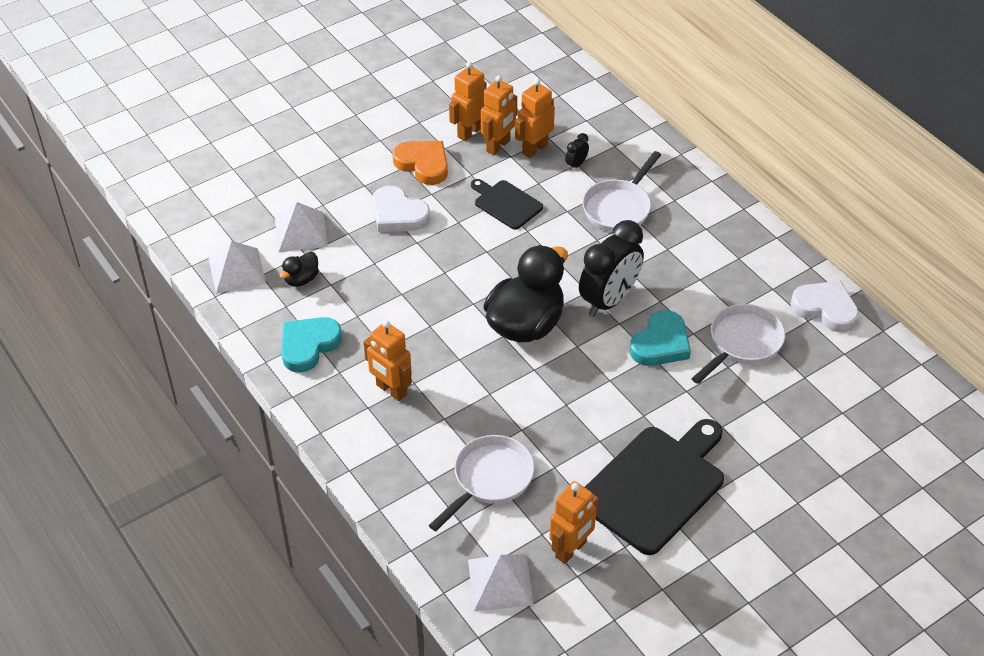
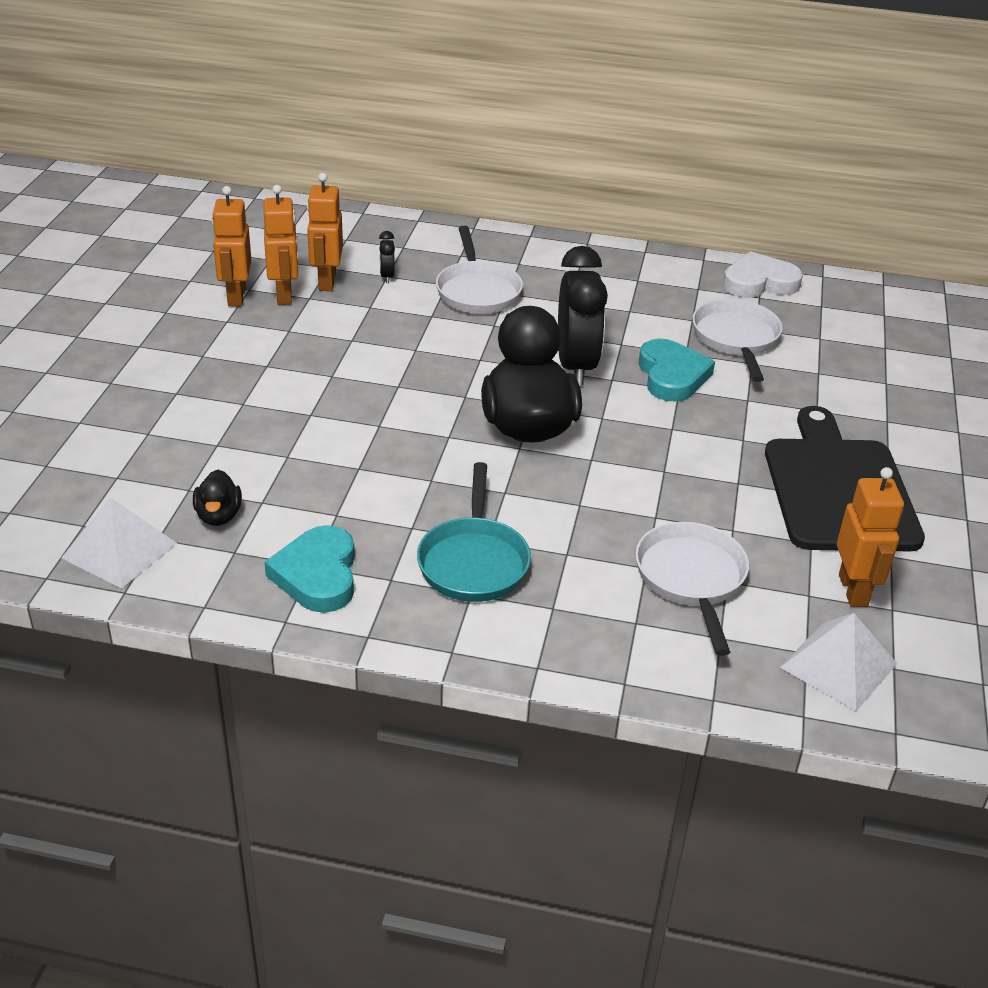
camera: 45 degrees left, 10 degrees down
(300, 232) = (154, 471): white pyramid -> none
(391, 390) = (473, 562): orange robot -> turquoise pan
(398, 214) = (254, 400): white heart -> none
(423, 164) = (221, 345): orange heart -> none
(506, 203) = (361, 337): black cutting board -> none

